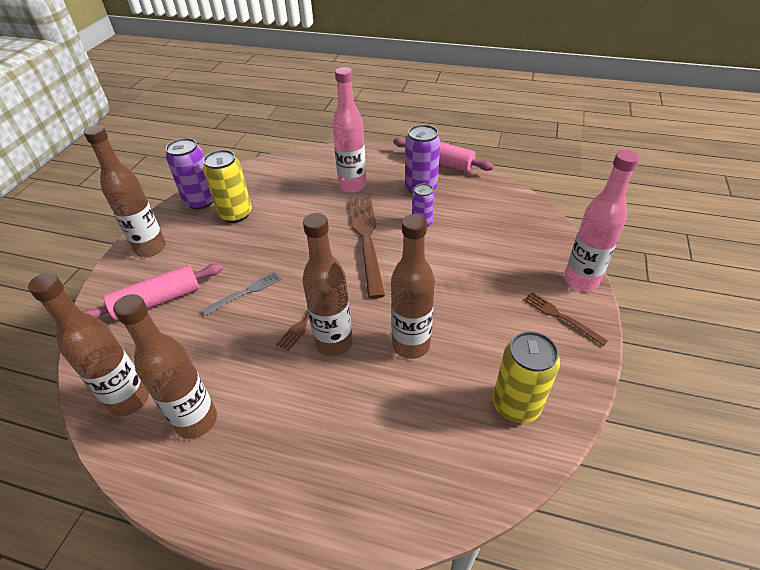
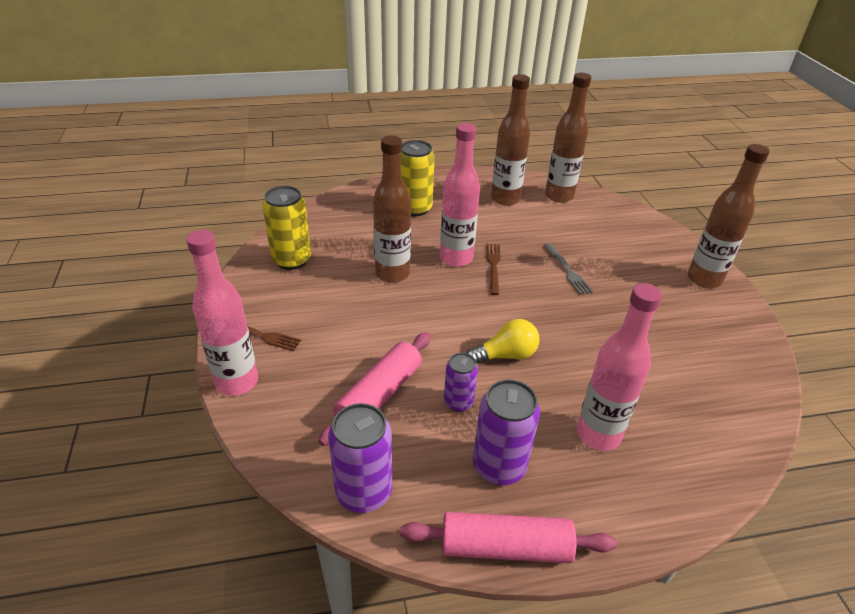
camera: 150 degrees right, 5 degrees down
(157, 301) = (627, 245): pink rolling pin -> pink rolling pin (379, 395)
(200, 201) = (743, 342): purple can -> purple can (364, 492)
(235, 214) = (682, 339): yellow can -> yellow can (415, 208)
(245, 292) = (567, 270): grey fork -> grey fork turned 45 degrees counterclockwise
(334, 343) = (456, 258): brown bottle -> pink bottle
(366, 240) = (506, 355): brown fork -> yellow light bulb

